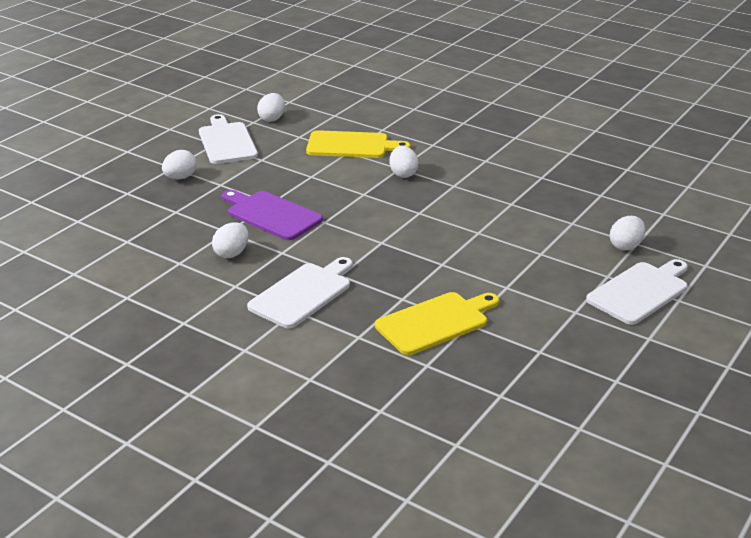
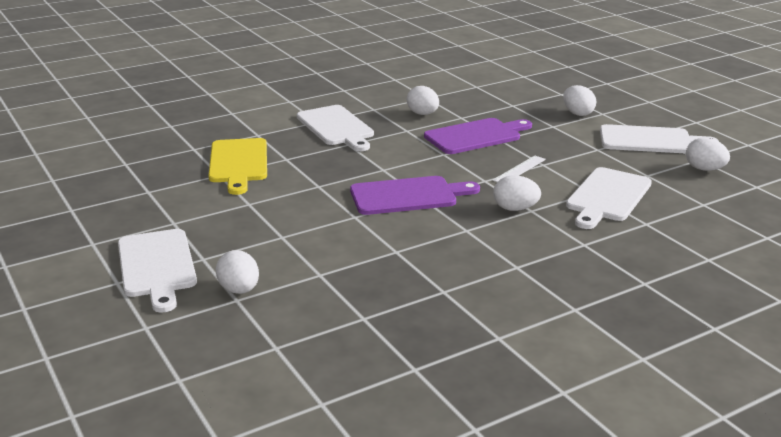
camera: 115 degrees right, 5 degrees down
(330, 183) = (519, 170): none -> white ruler
(351, 145) = (607, 197): yellow cutting board -> white cutting board
(422, 219) = (408, 196): none -> purple cutting board

